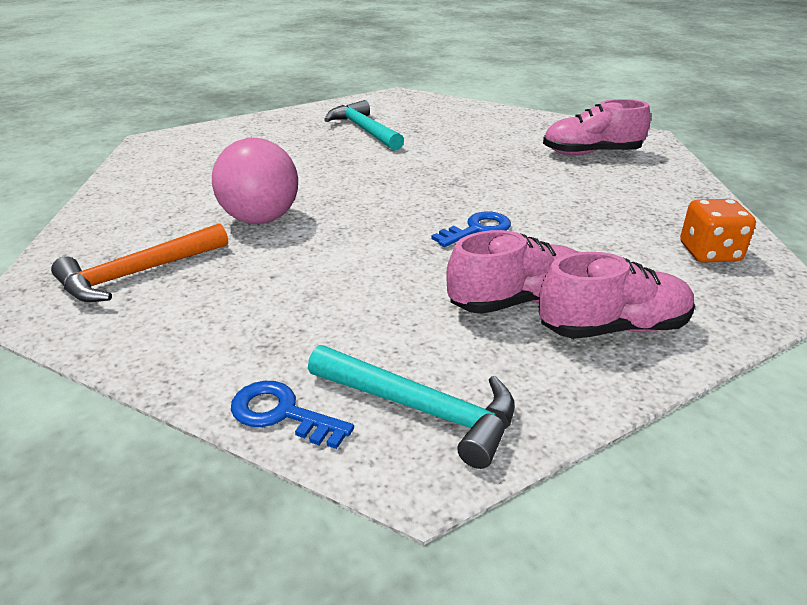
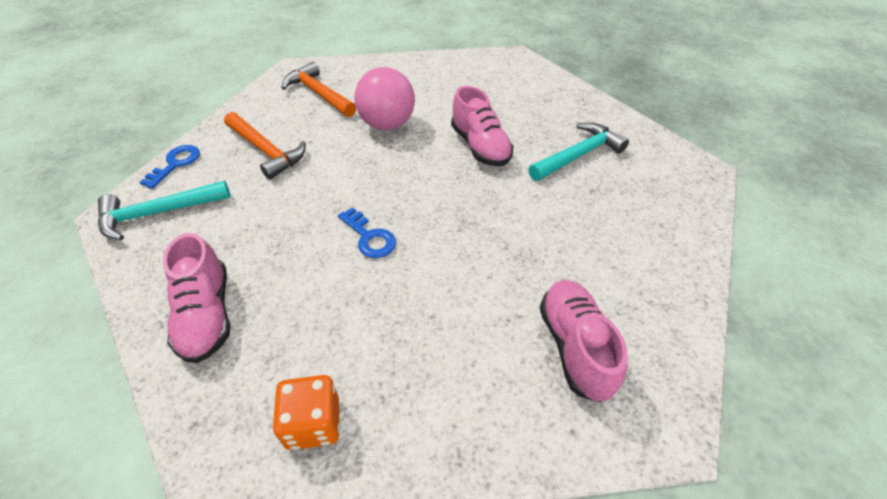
camera: 85 degrees right, 15 degrees up
(281, 313) = (266, 151): none -> orange hammer
(421, 409) = (159, 213): turquoise hammer -> turquoise hammer turned 45 degrees clockwise
(517, 301) = (256, 259): pink shoe -> pink shoe (480, 147)

